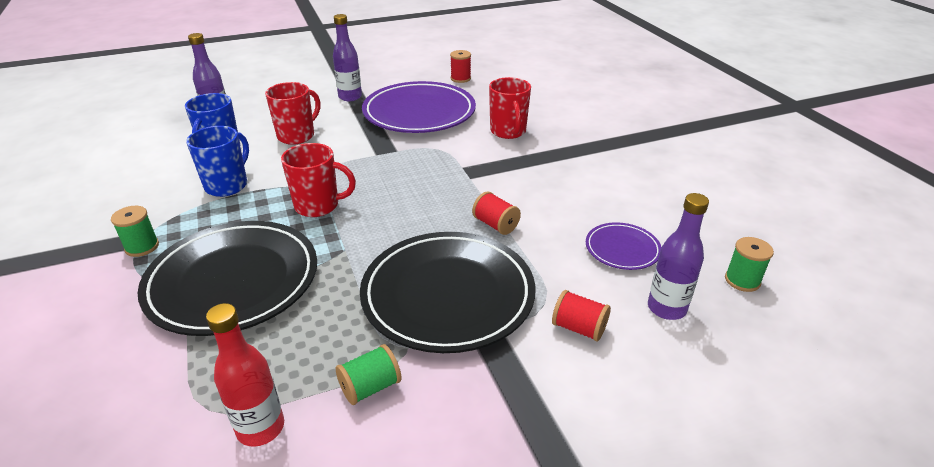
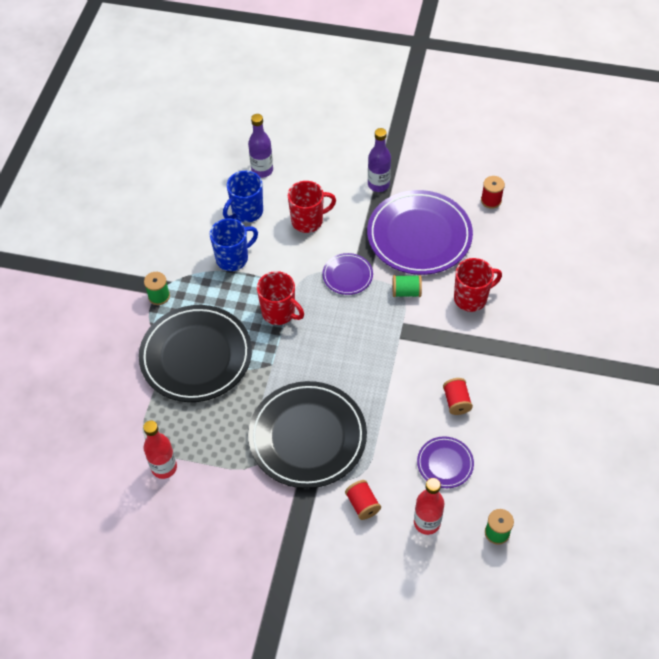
camera: 35 degrees right, 20 degrees up
(370, 387) = (226, 475): green spool -> green spool (406, 292)
(373, 156) = (347, 275): none -> purple plate
(495, 225) = (381, 395): red spool -> red spool (456, 402)
(508, 132) = (471, 298): red mug -> red mug turned 135 degrees counterclockwise
(666, 308) = (427, 522): purple bottle -> red bottle

